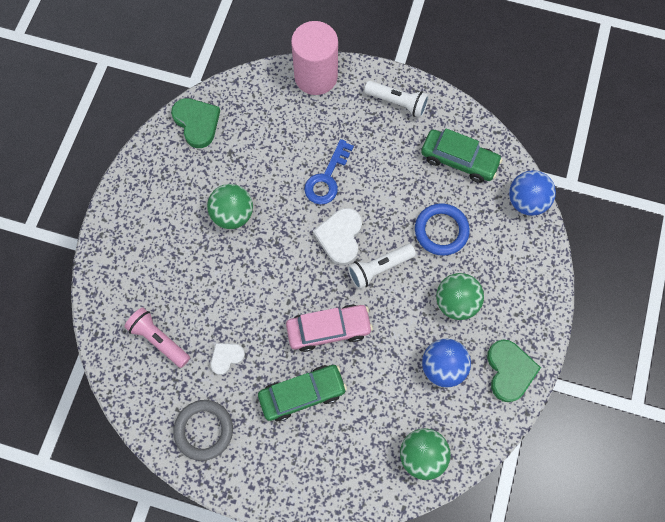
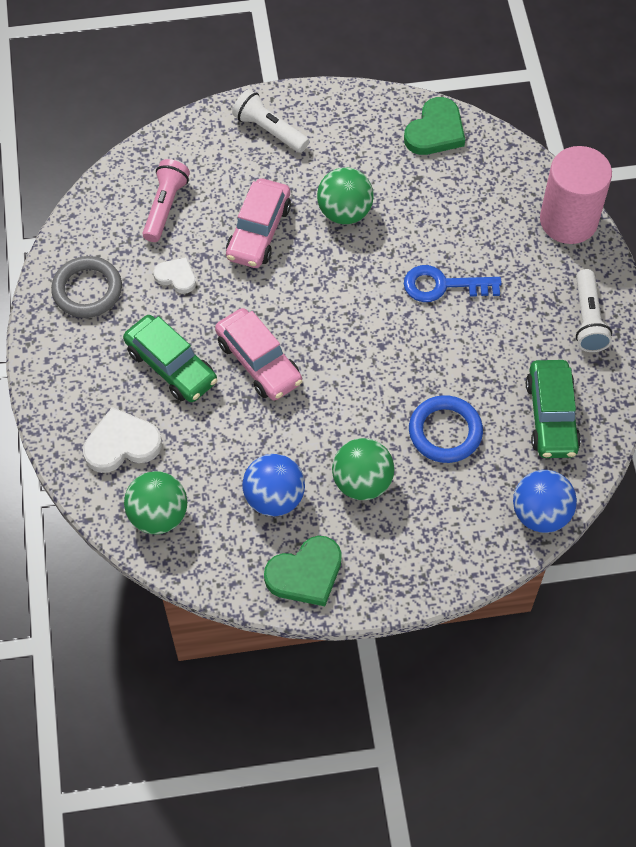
camera: 65 degrees right, 10 degrees down
(218, 281) = (258, 231): none -> pink car
(340, 237) = (377, 328): white heart -> white heart (121, 444)
(379, 268) = (360, 384): white flashlight -> white flashlight (269, 130)

